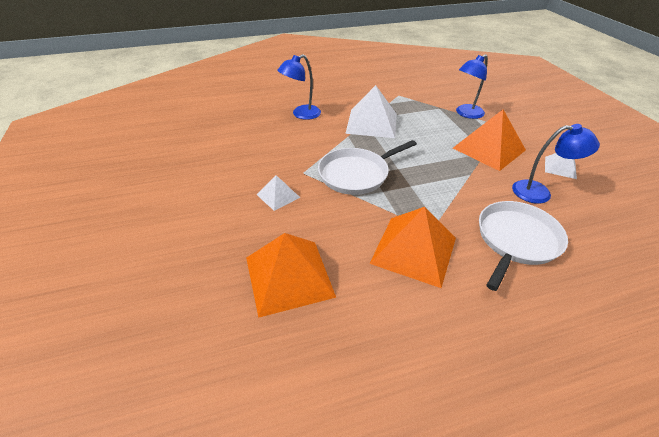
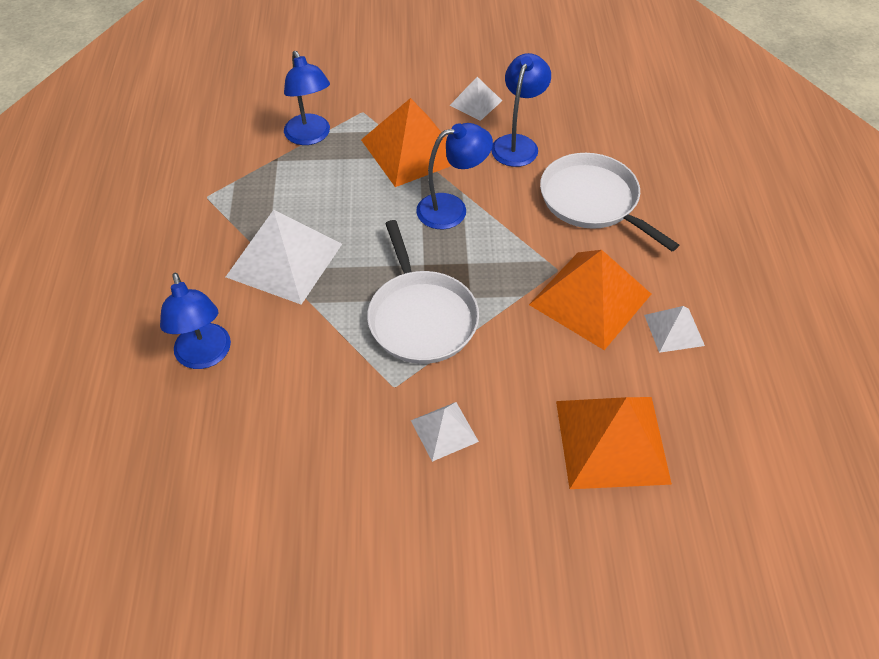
camera: 75 degrees left, 10 degrees up
(410, 307) = (674, 330): none -> white pyramid
(452, 172) = (452, 209): none -> blue lamp

